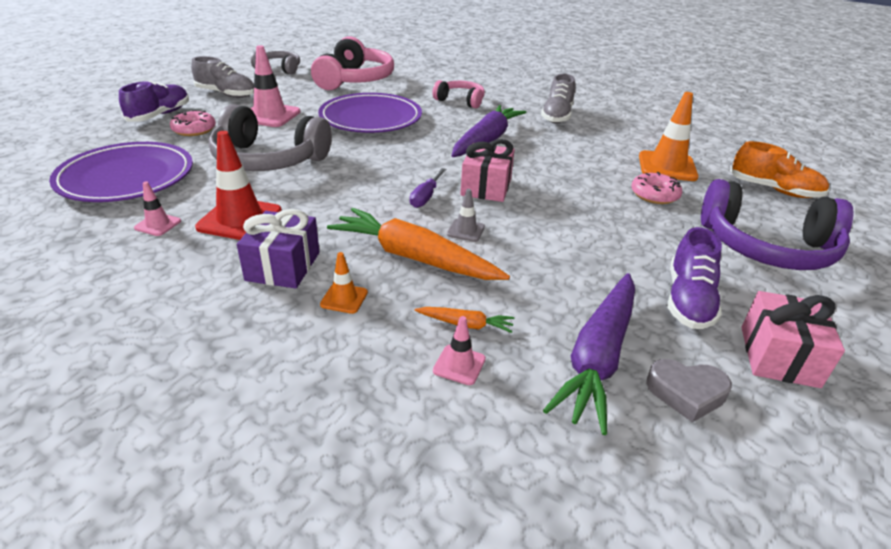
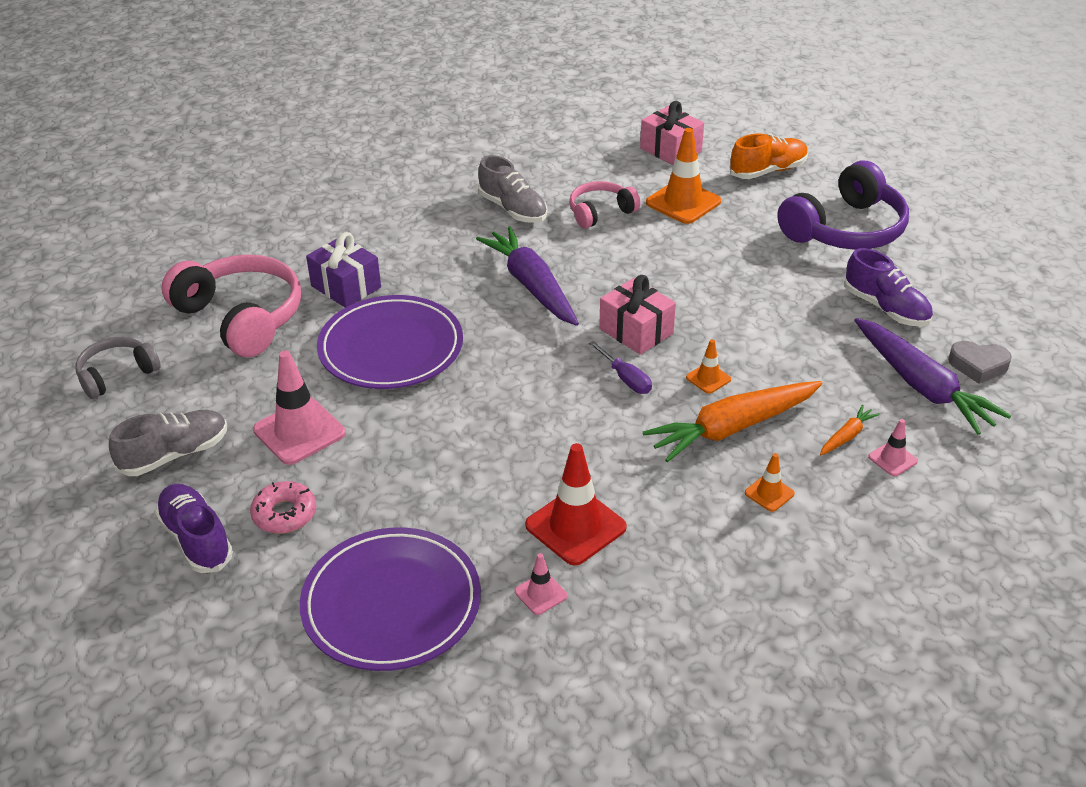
camera: 55 degrees left, 5 degrees up
(268, 159) = (441, 468): grey headphones -> none
(283, 266) = (691, 517): purple gift -> purple gift (346, 286)
(460, 101) = (404, 258): pink headphones -> pink headphones (600, 212)
(465, 230) = (708, 378): grey traffic cone -> orange traffic cone
(654, 195) = (727, 238): pink donut -> none
(686, 393) = (978, 366): grey heart -> grey heart turned 60 degrees clockwise
(779, 356) = (966, 304): pink gift -> pink gift (671, 150)

